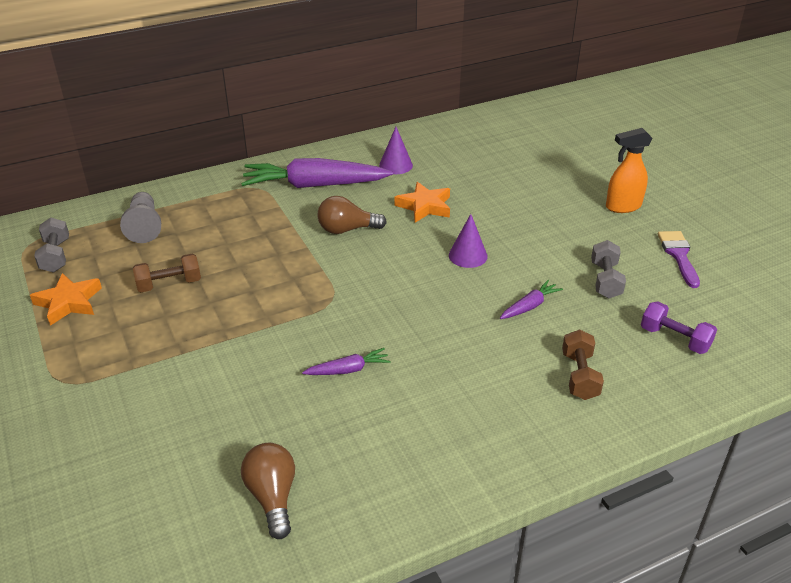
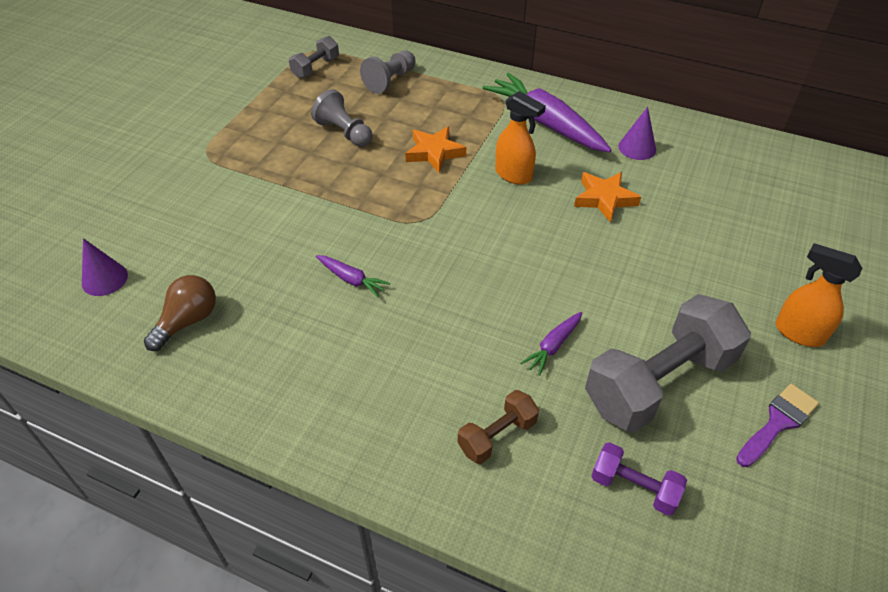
camera: 50 degrees right, 10 degrees up
(69, 302) = (278, 104): orange star -> orange star (434, 152)
(169, 284) = (344, 132): brown dumbbell -> grey pawn
(347, 229) = (514, 175): brown light bulb -> orange spray bottle
(468, 255) = (572, 265): purple cone -> purple cone (104, 279)
(529, 306) = (553, 346): purple carrot -> purple carrot turned 120 degrees clockwise
(605, 280) = (659, 382): grey dumbbell -> grey dumbbell, size x2.07
(674, 339) = (634, 487): purple dumbbell -> purple dumbbell turned 60 degrees counterclockwise

